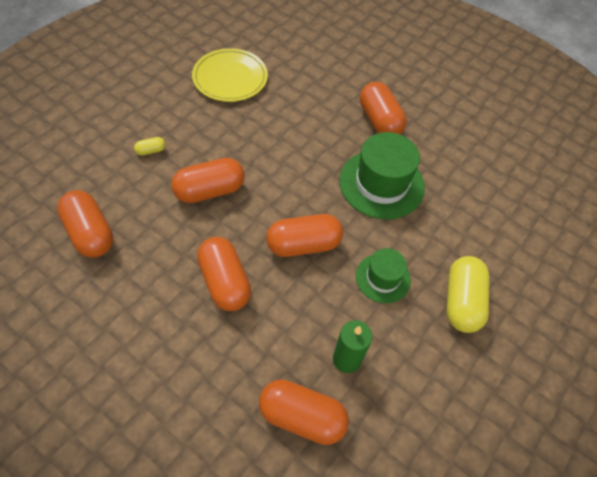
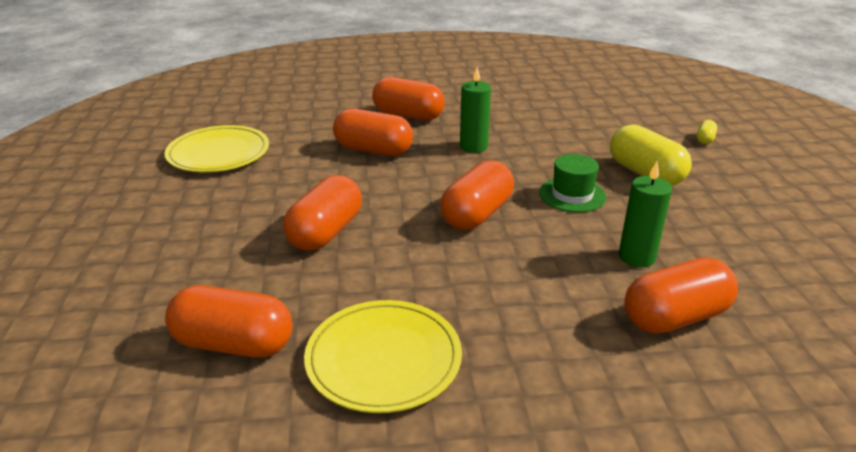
camera: 40 degrees left, 25 degrees down
(135, 302) = (383, 359): none -> yellow plate
(151, 151) = (207, 241): yellow capsule -> yellow capsule (704, 139)
(224, 282) = (451, 281): orange capsule -> orange capsule (373, 150)
(381, 184) = (473, 146): green hat -> green candle

